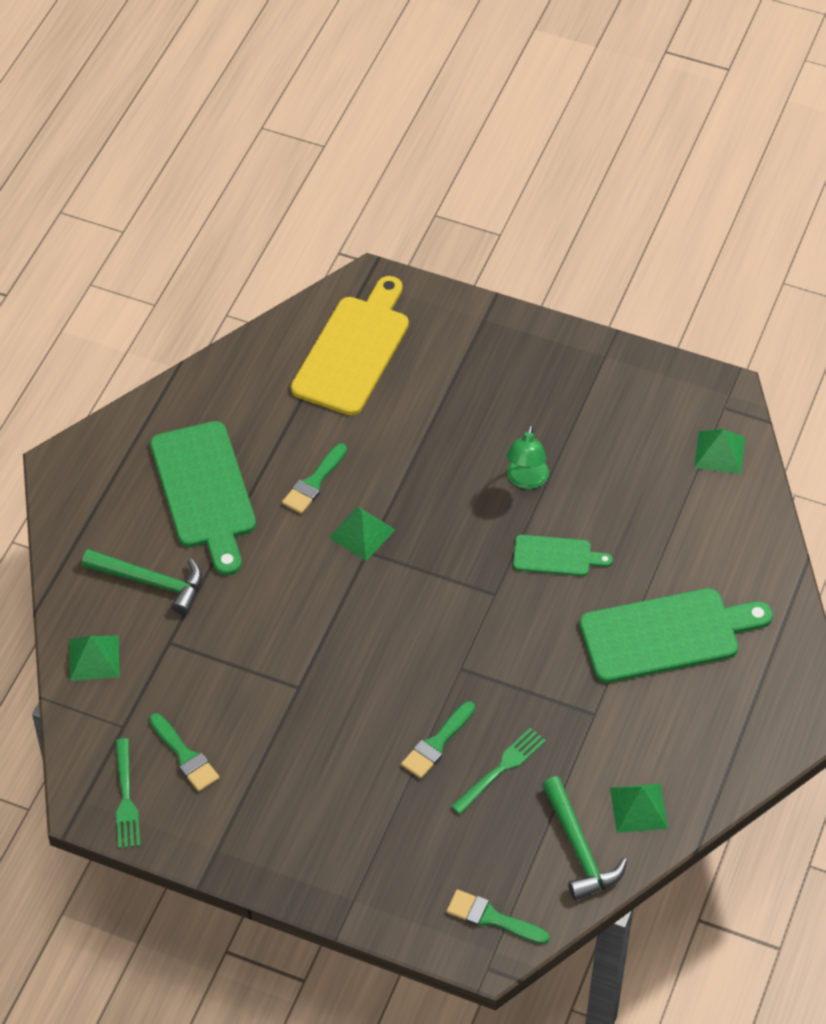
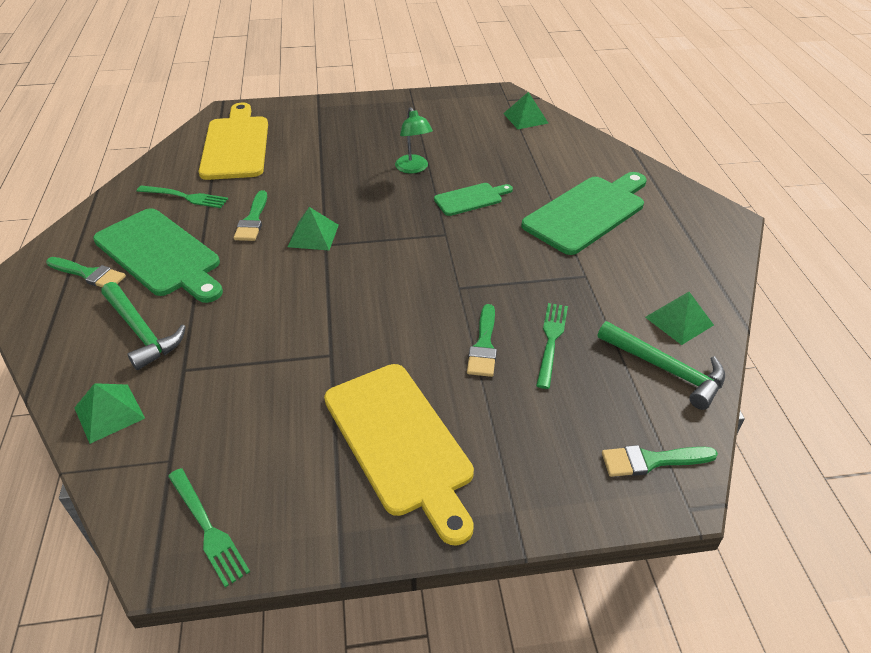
camera: 30 degrees left, 10 degrees down
(151, 582) = (141, 332): green hammer -> green hammer turned 60 degrees clockwise
(185, 756) = (253, 458): green brush -> green brush (89, 274)
(262, 416) = (185, 197): none -> green fork
(304, 800) = (400, 443): none -> yellow cutting board

